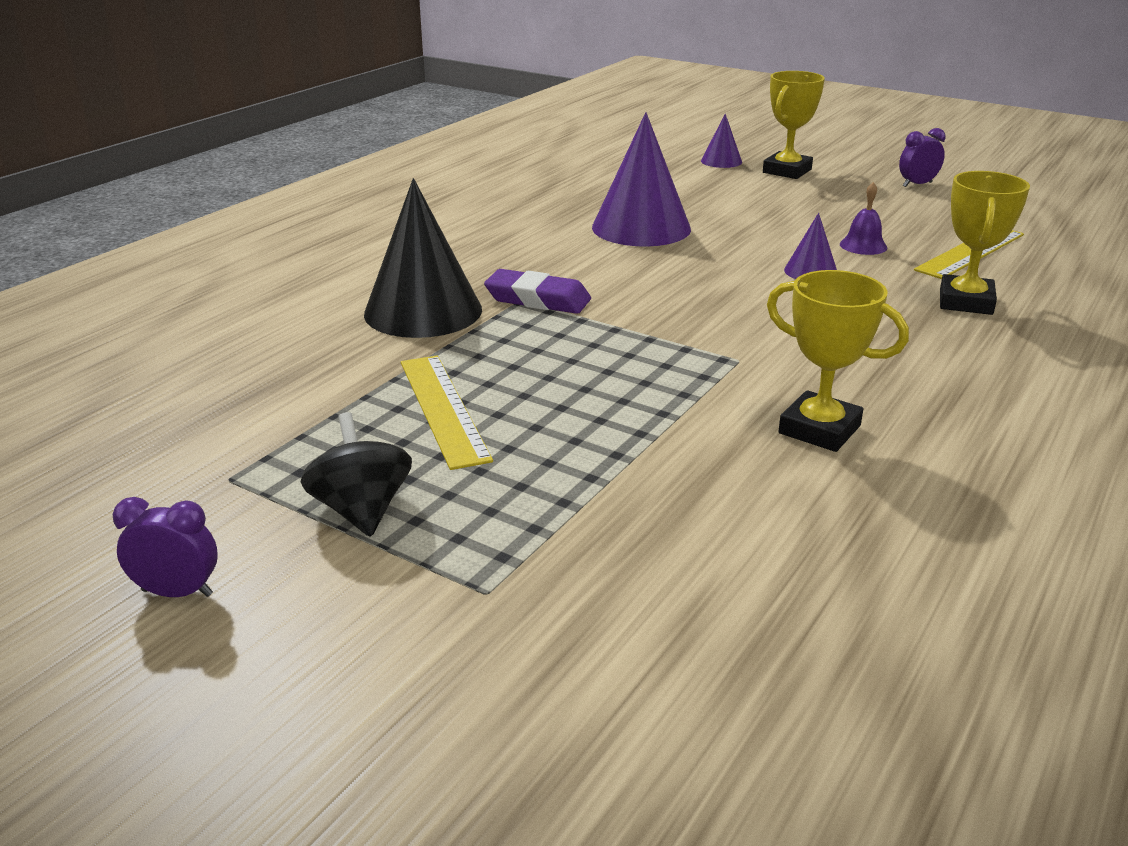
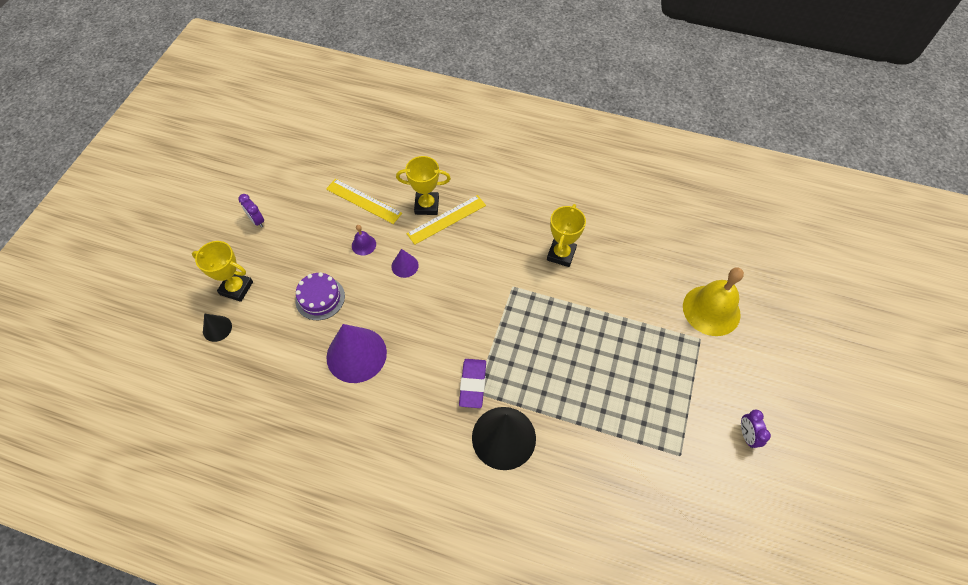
camera: 105 degrees left, 30 degrees up
(361, 510) = (677, 395): black spinning top -> none
(443, 409) = (596, 392): yellow ruler -> yellow ruler (446, 219)
(568, 644) = (711, 310): none -> yellow bell
(721, 161) = (217, 328): purple cone -> black cone
(755, 213) = (320, 298): none -> purple cake

